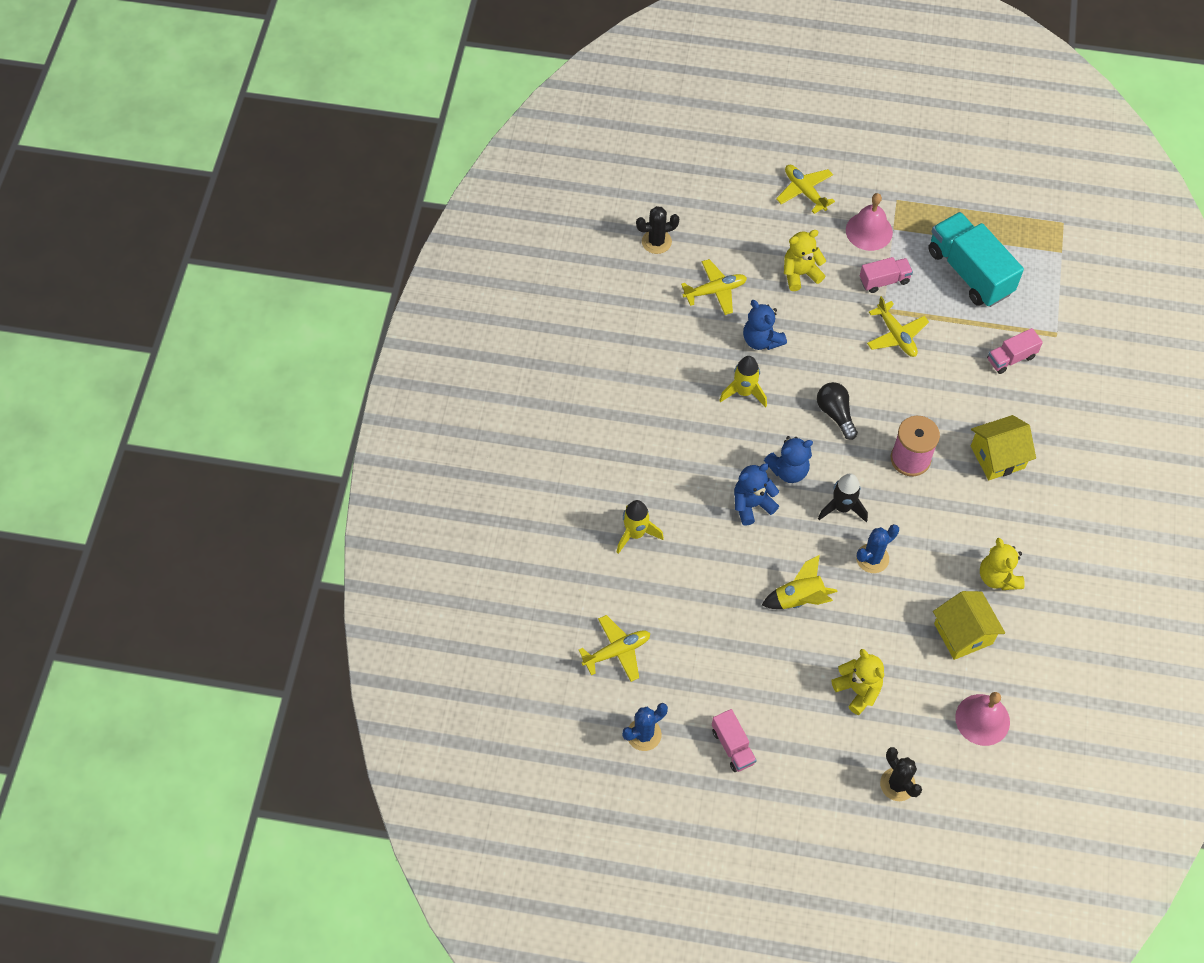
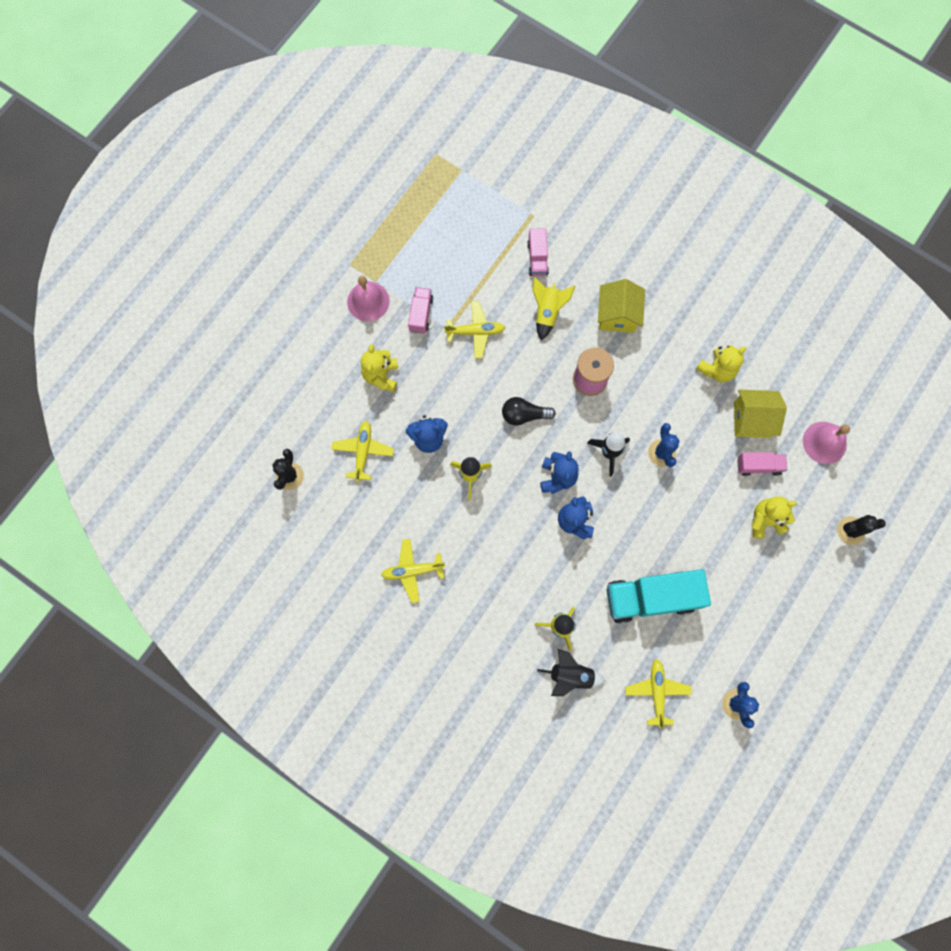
camera: 65 degrees left, 15 degrees up
(592, 563) = (570, 675): none -> black rocket
(733, 746) = (773, 638): pink truck -> pink truck (758, 466)
(799, 599) = (672, 525): yellow rocket -> yellow rocket (547, 312)
(804, 191) = (303, 331): yellow plane -> yellow plane (412, 571)
(969, 272) = (445, 246): turquoise truck -> turquoise truck (651, 597)
(998, 577) = (716, 369): yellow teddy bear -> yellow teddy bear turned 45 degrees counterclockwise

